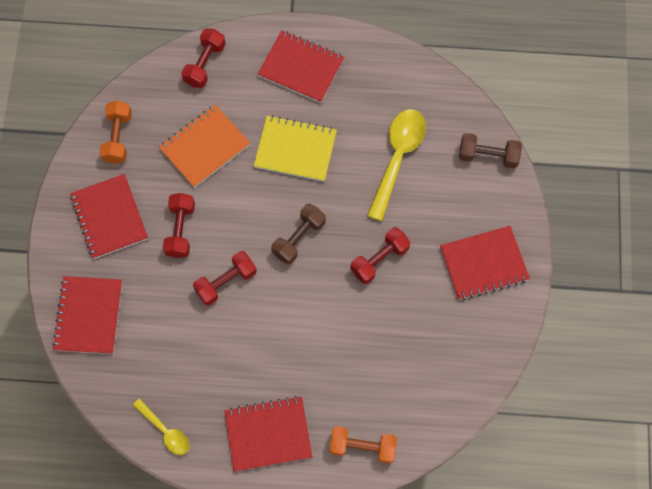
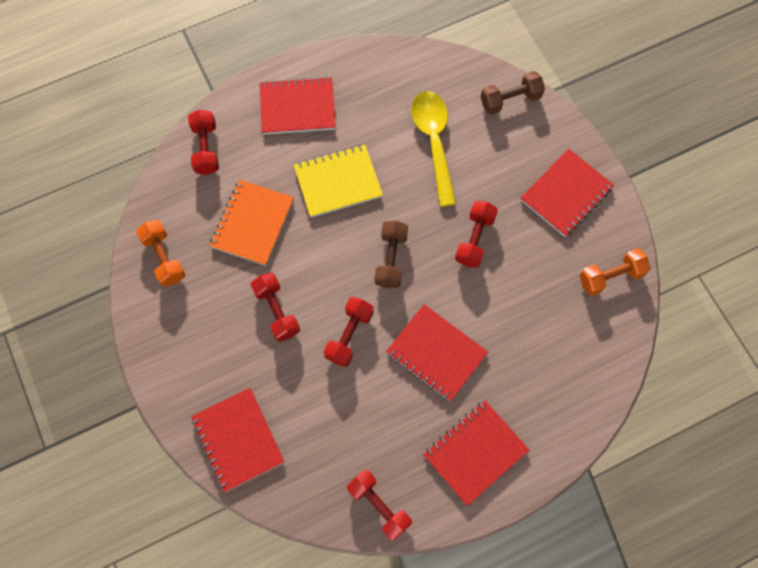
camera: 30 degrees left, 0 degrees up
(109, 217) = (201, 336): red notebook -> red notebook (436, 353)
(165, 431) = (379, 506): yellow spoon -> red dumbbell
(362, 447) = (565, 414): orange dumbbell -> orange dumbbell (610, 277)

